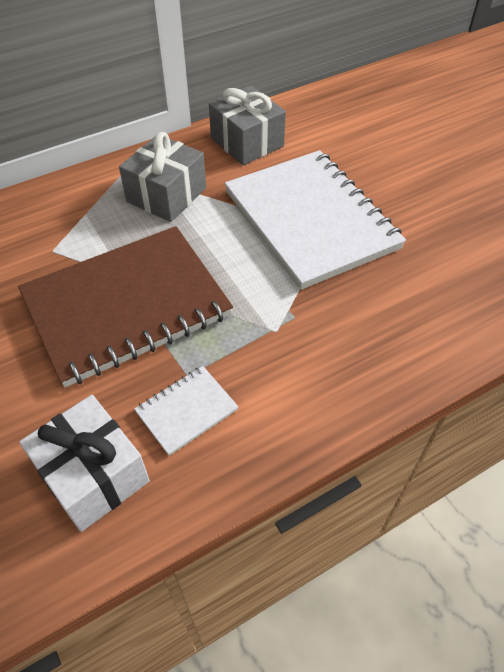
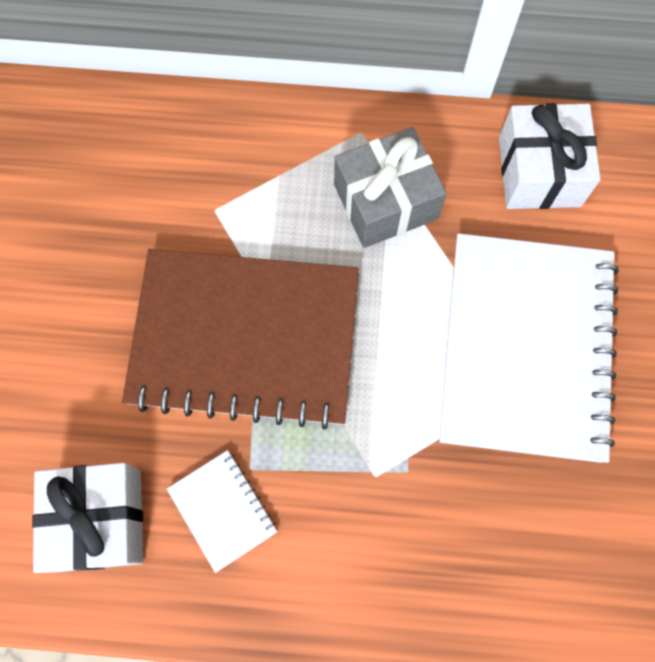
camera: 35 degrees right, 20 degrees up
(186, 411) = (223, 510): white notebook -> white notebook turned 60 degrees clockwise
(247, 142) = (539, 171): grey gift -> white gift

